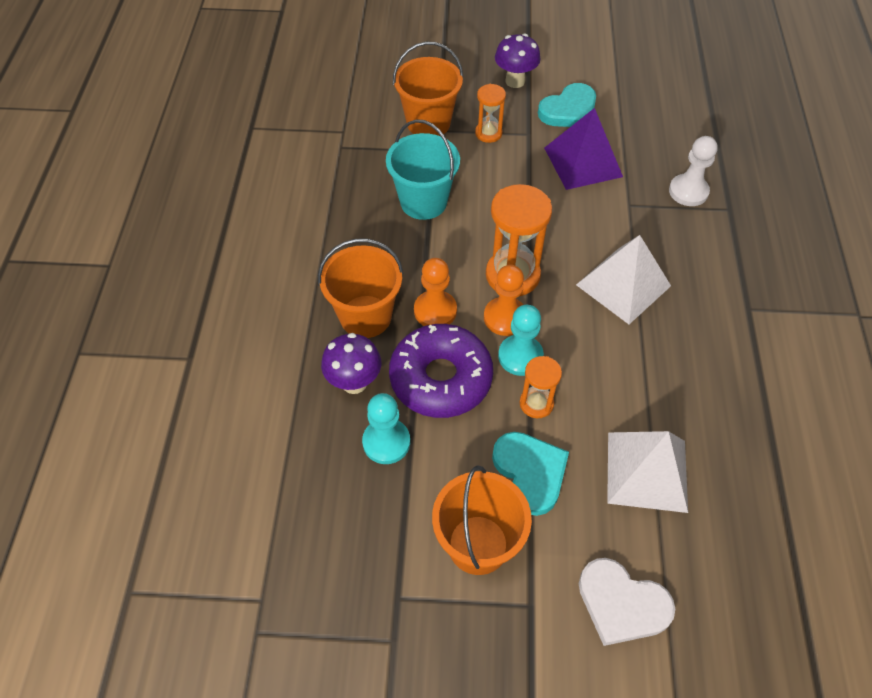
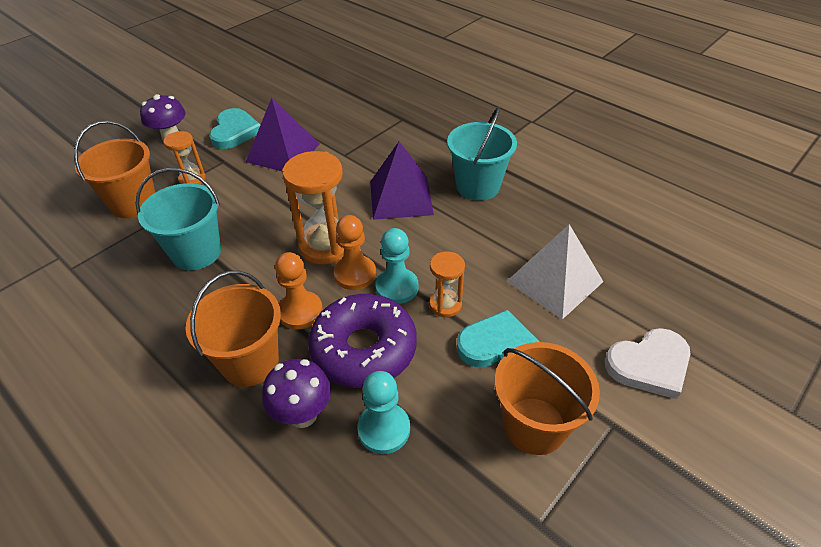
camera: 50 degrees left, 10 degrees down
(623, 285) = (401, 197): white pyramid -> purple pyramid
(688, 191) = (368, 125): white pawn -> none
(704, 333) = (478, 186): none -> turquoise bucket

